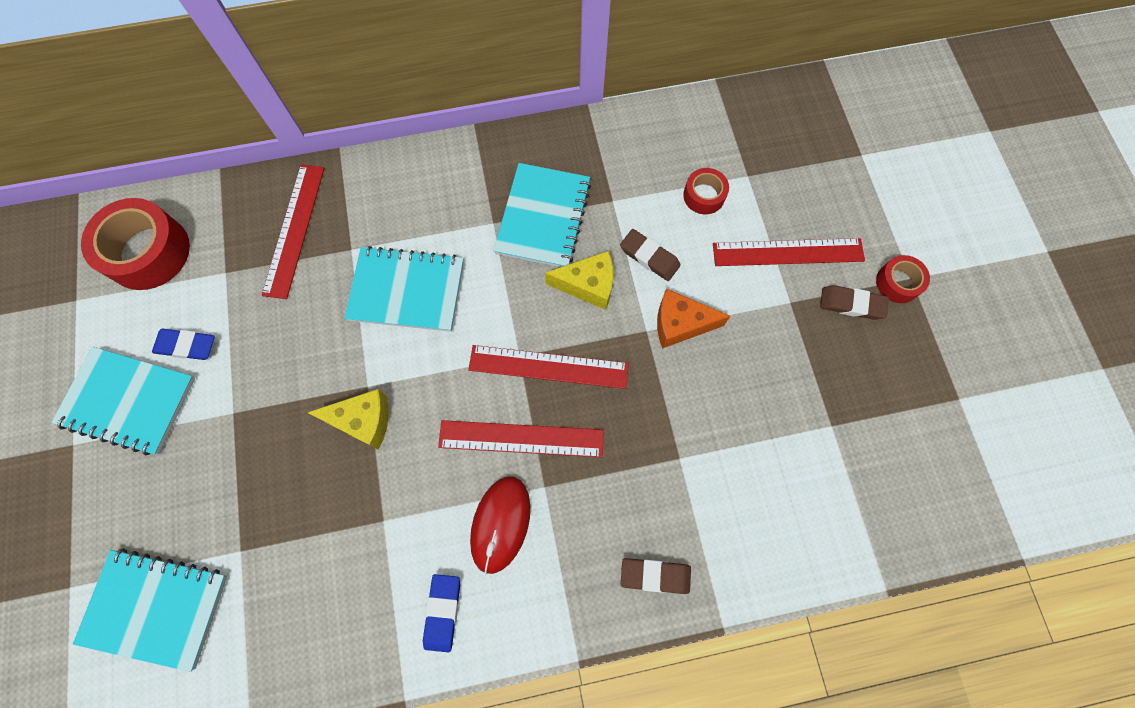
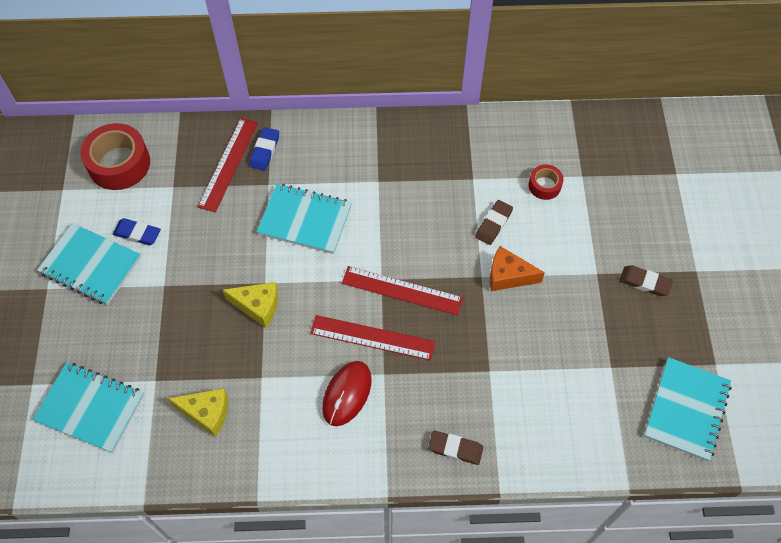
camera: 10 degrees right, 10 degrees down
(442, 612) = (294, 446): blue eraser -> blue eraser (265, 151)
(543, 217) = (417, 183): turquoise notebook -> turquoise notebook (686, 410)
(588, 285) = (442, 237): yellow cheese -> yellow cheese (207, 413)
(649, 257) = (493, 224): brown eraser -> brown eraser turned 75 degrees clockwise
(788, 252) = (602, 237): red ruler -> none
(897, 283) = (684, 272): red tape -> none

